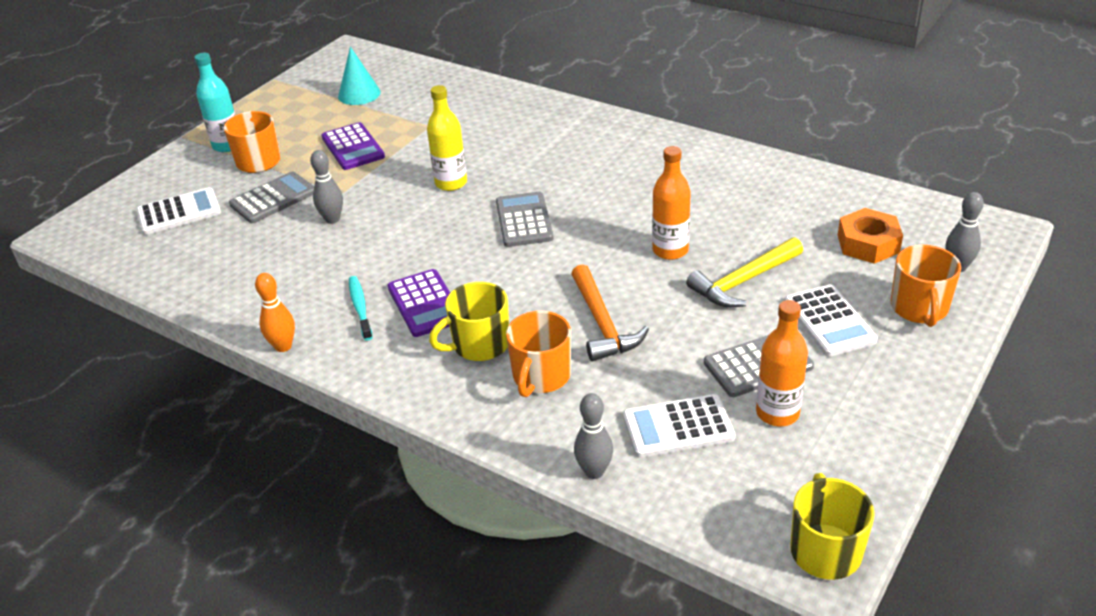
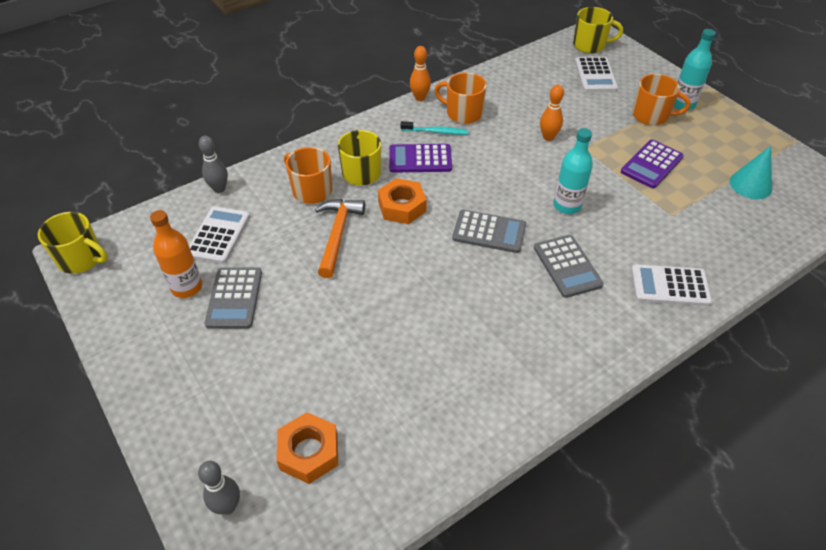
camera: 110 degrees right, 10 degrees up
(100, 230) = (590, 45): none -> yellow mug
(273, 198) = (592, 115): grey calculator -> grey calculator (567, 266)
(332, 219) = (548, 137): grey bowling pin -> orange bowling pin
(353, 147) = (651, 164): purple calculator -> purple calculator turned 45 degrees counterclockwise
(451, 183) = (567, 205): yellow bottle -> turquoise bottle
(523, 290) = (402, 207): none -> orange nut
(602, 324) = (337, 234): orange hammer -> orange hammer turned 90 degrees clockwise
(670, 250) = (394, 304): orange bottle -> none
(743, 281) = (324, 333): yellow hammer -> none
(829, 321) = (241, 364): white calculator -> white calculator (670, 286)
(919, 308) = (205, 436): orange mug -> orange mug (463, 113)

